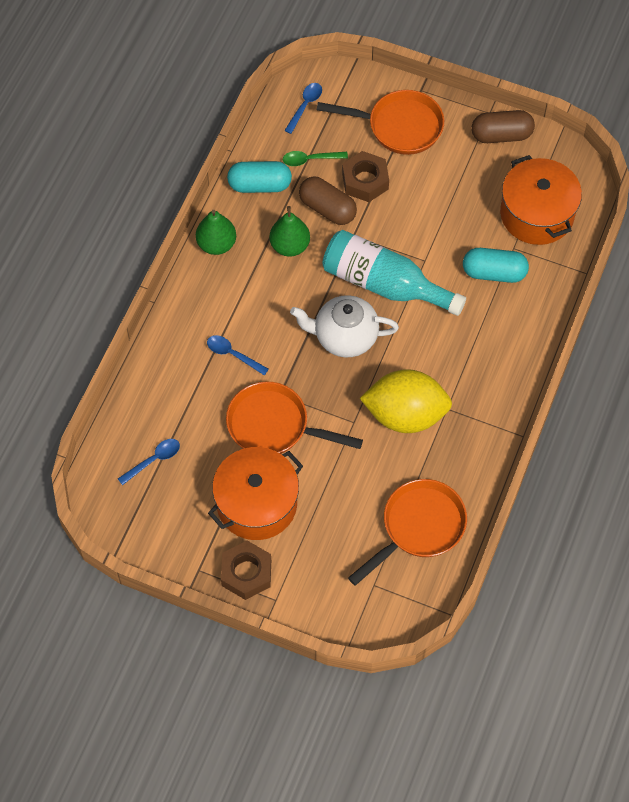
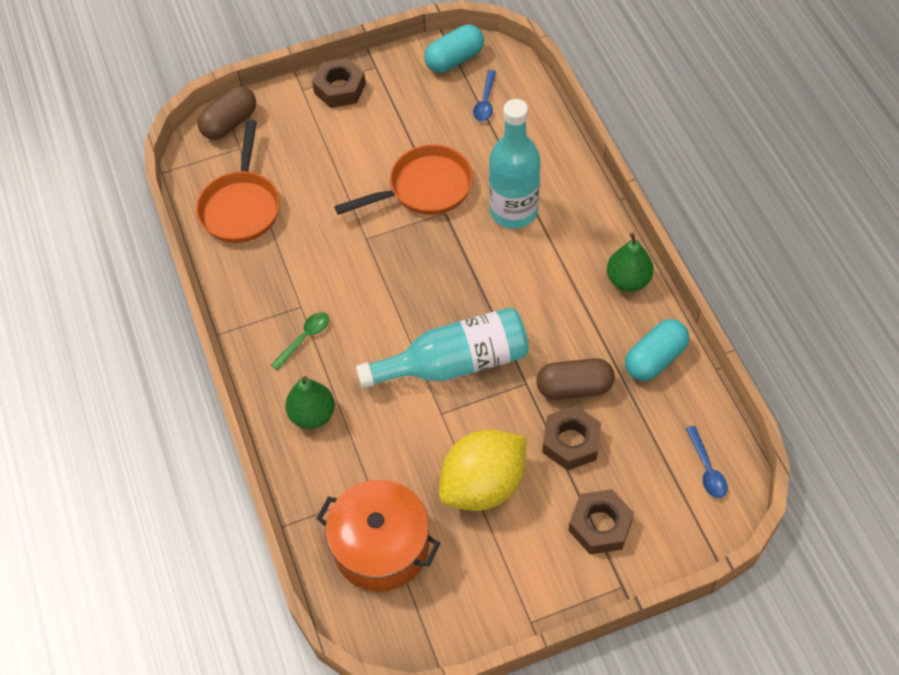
camera: 140 degrees right, 5 degrees down
(233, 354) = (513, 211): blue spoon -> turquoise bottle
(257, 504) = (379, 132): orange pot -> none
(290, 246) = (568, 329): green pear -> green pear (312, 415)
(310, 159) = (641, 420): green spoon -> green spoon (304, 338)
(344, 337) = (441, 293): white teapot -> none
(399, 126) = (600, 526): orange pan -> brown nut
(405, 414) = (330, 275): yellow lemon -> yellow lemon (483, 485)
(494, 272) = (368, 454): turquoise capsule -> turquoise capsule (454, 59)
(501, 135) = (494, 606): brown capsule -> brown capsule (230, 123)

